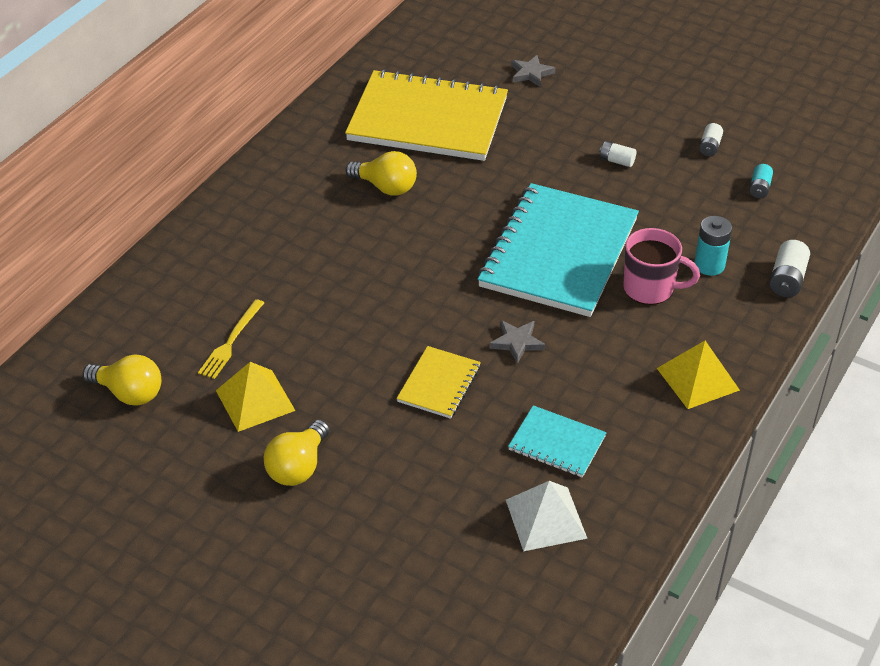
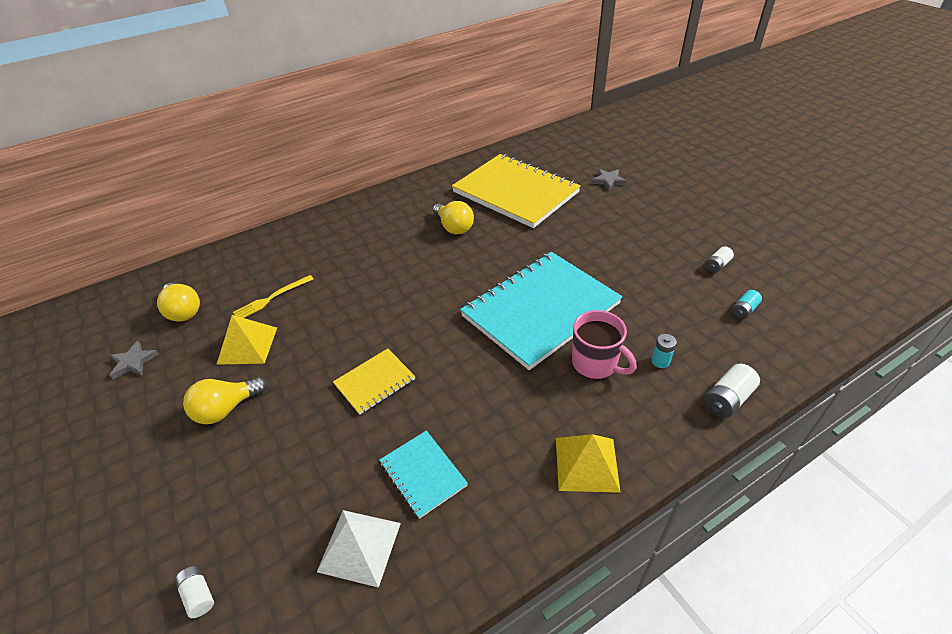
camera: 30 degrees right, 0 degrees up
(517, 342) = (457, 370): grey star -> grey star (133, 362)
(616, 161) = (633, 255): white battery -> white battery (198, 595)
(709, 265) = (660, 361): turquoise battery -> turquoise battery, size x0.65

